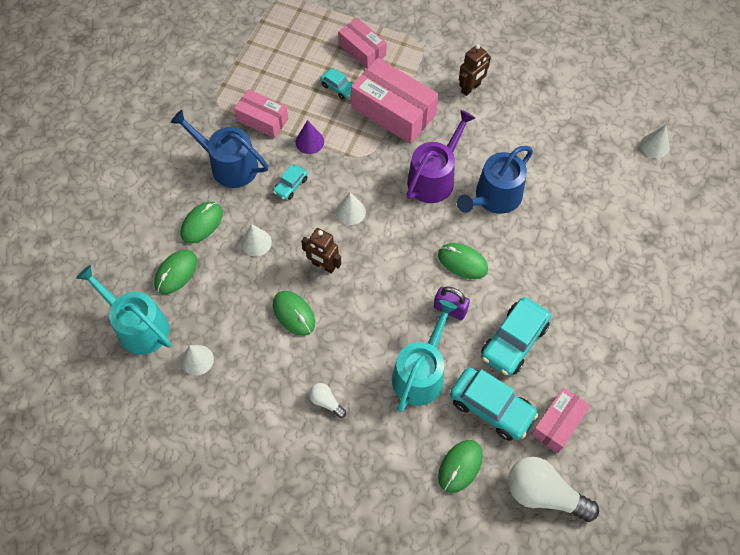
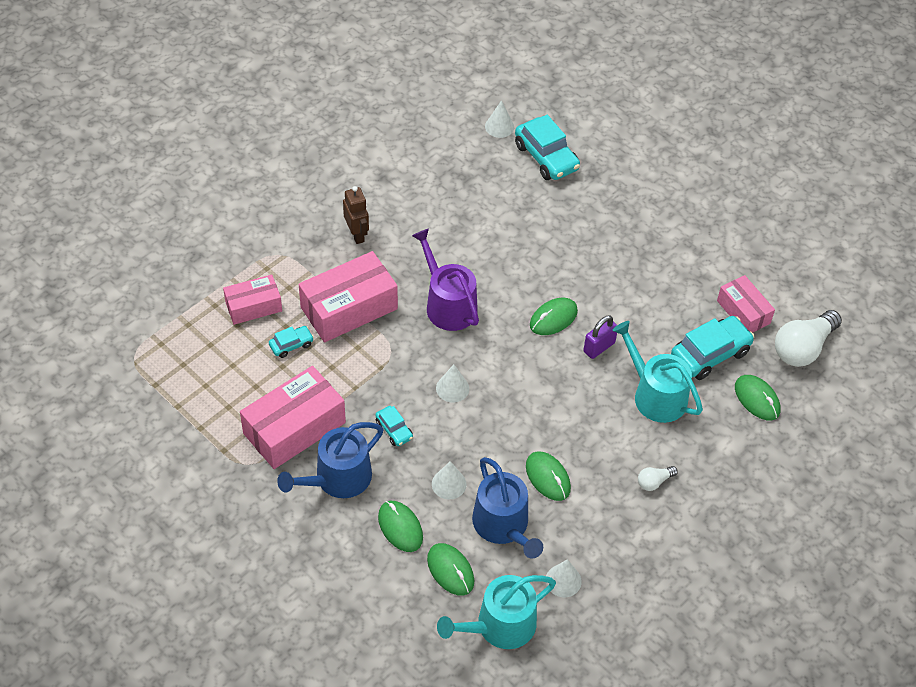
camera: 70 degrees left, 10 degrees down
(262, 120) = (294, 428): pink box -> pink box, size x1.66
(294, 314) = (548, 477): green mouse -> green mouse turned 75 degrees clockwise
(309, 141) = (347, 394): purple cone -> none
(323, 265) = (504, 433): brown robot -> none
(494, 197) = (494, 266): blue watering can -> blue watering can (503, 526)
(514, 341) = (652, 312): turquoise car -> turquoise car (546, 157)

